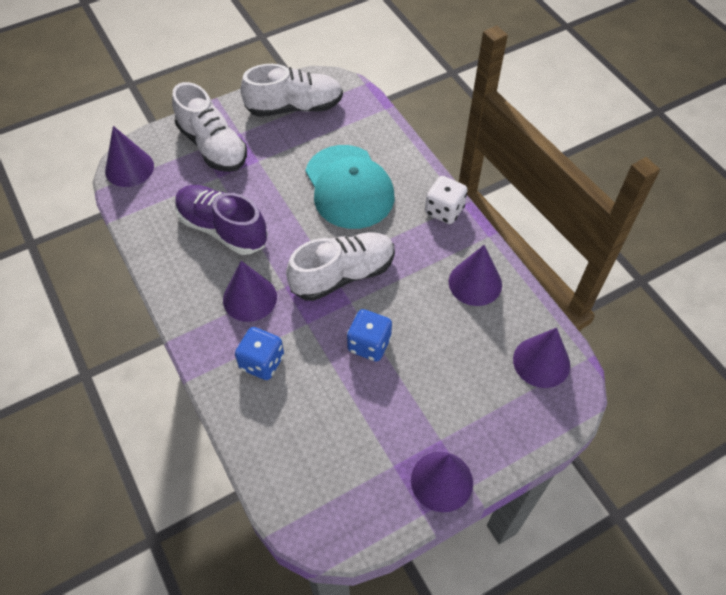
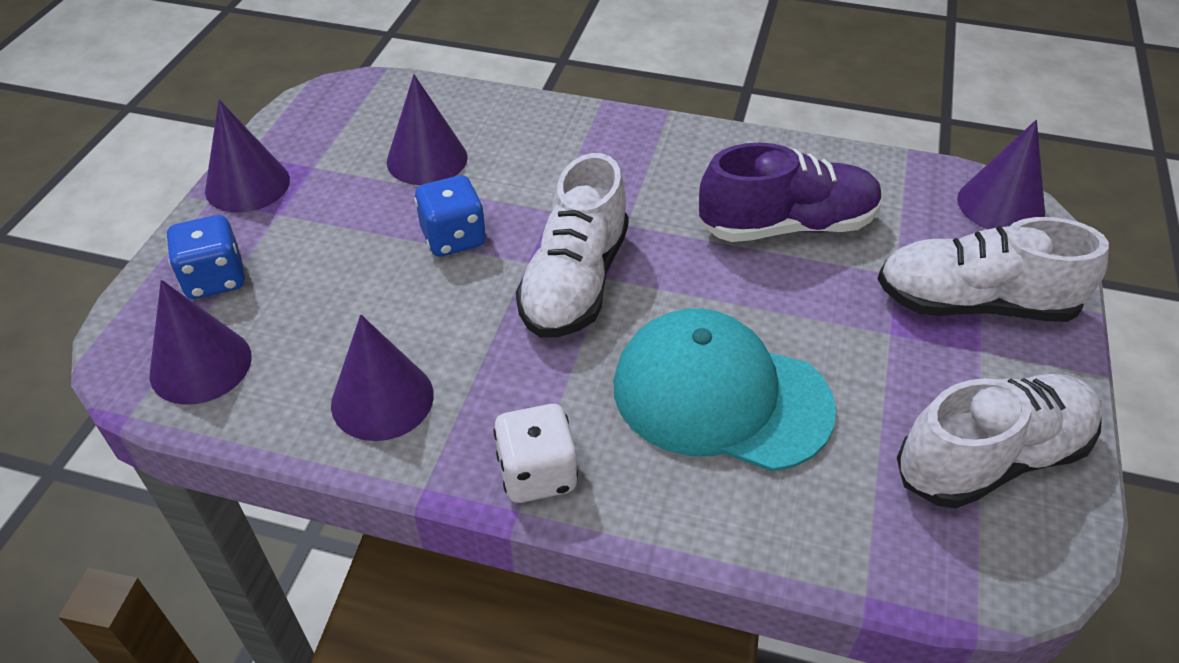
camera: 135 degrees right, 10 degrees down
(250, 298) = (647, 189): purple cone -> purple cone (427, 159)
(262, 362) = (551, 152): blue dice -> blue dice (215, 279)
(294, 107) = (991, 458): white shoe -> white shoe turned 150 degrees counterclockwise

